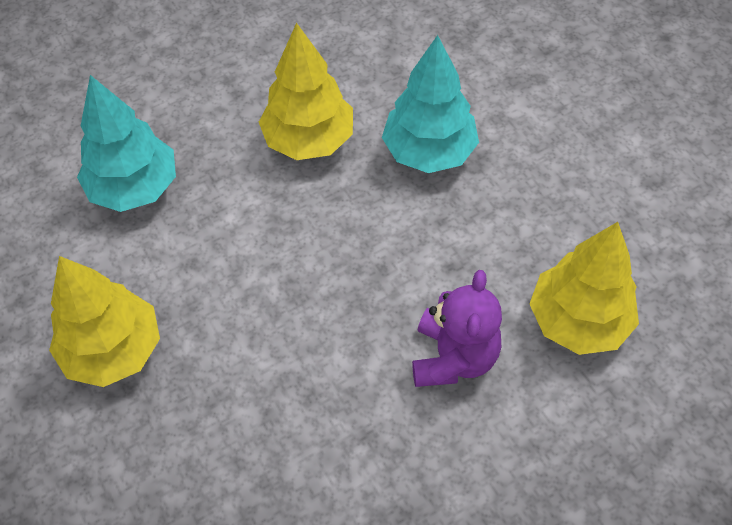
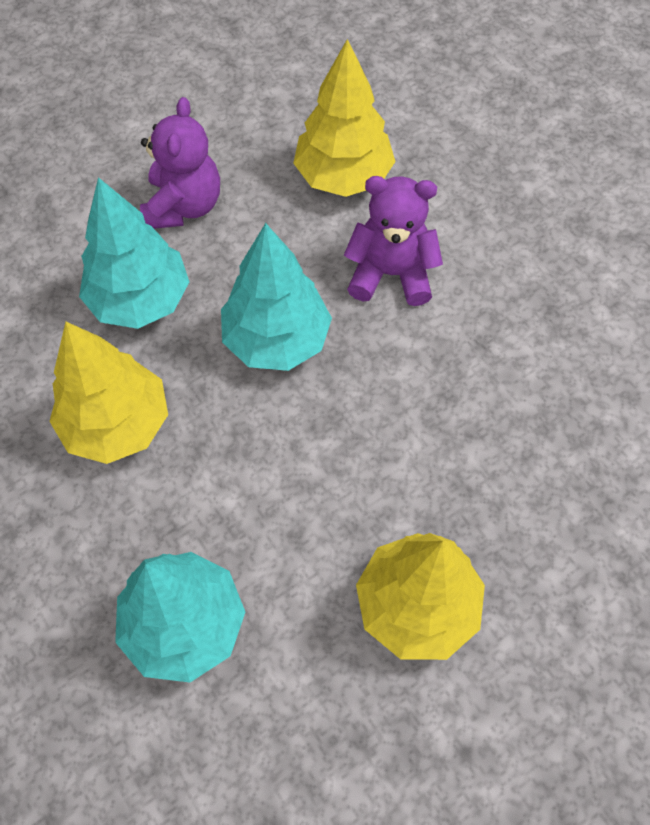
camera: 95 degrees left, 5 degrees up
(382, 254) = (276, 339): none -> turquoise tree
(534, 182) = (183, 206): none -> purple teddy bear

